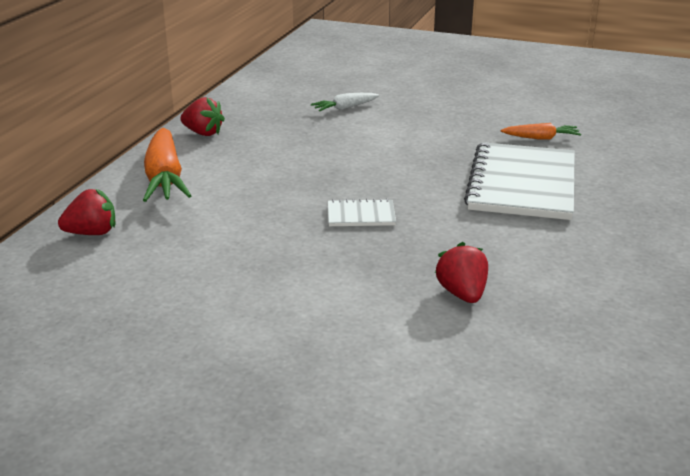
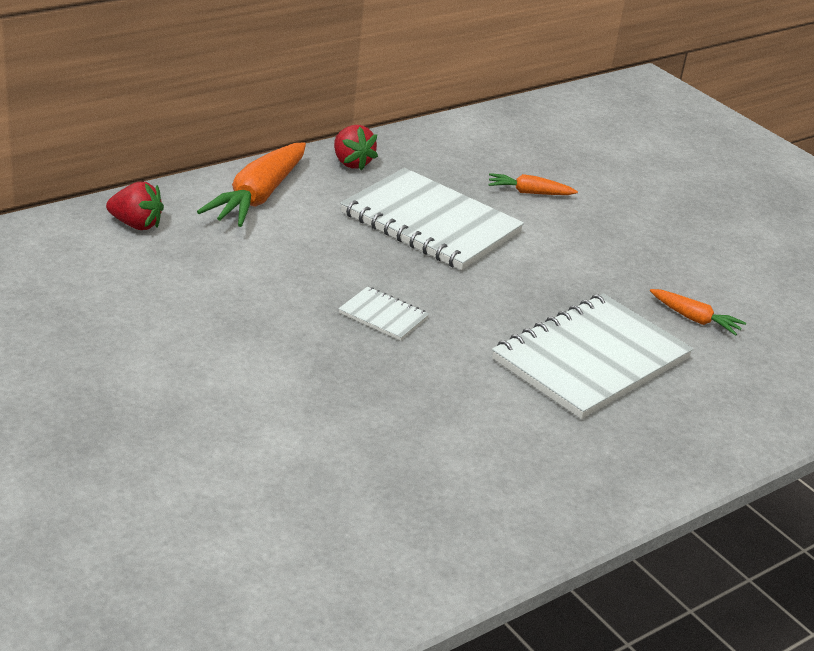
camera: 30 degrees right, 5 degrees up
(309, 148) = (430, 223): none -> white notebook
(344, 108) = (529, 192): white carrot -> orange carrot
(462, 294) = (368, 434): red strawberry -> none

